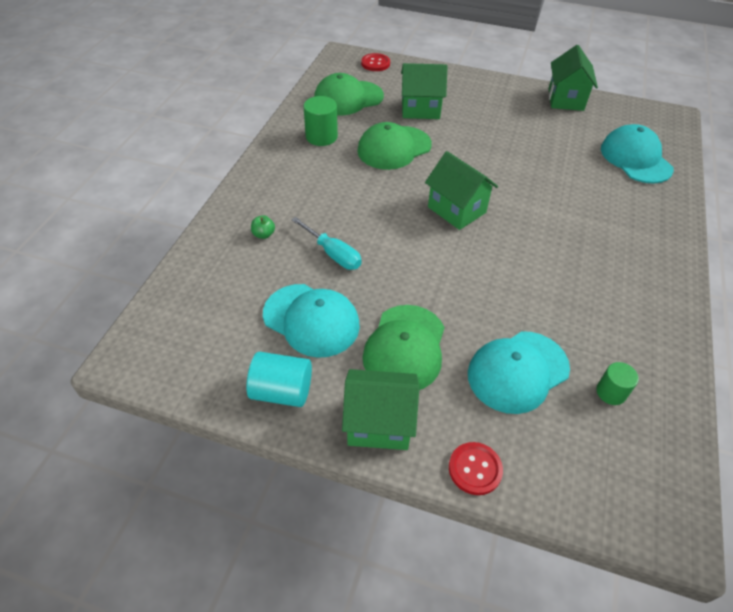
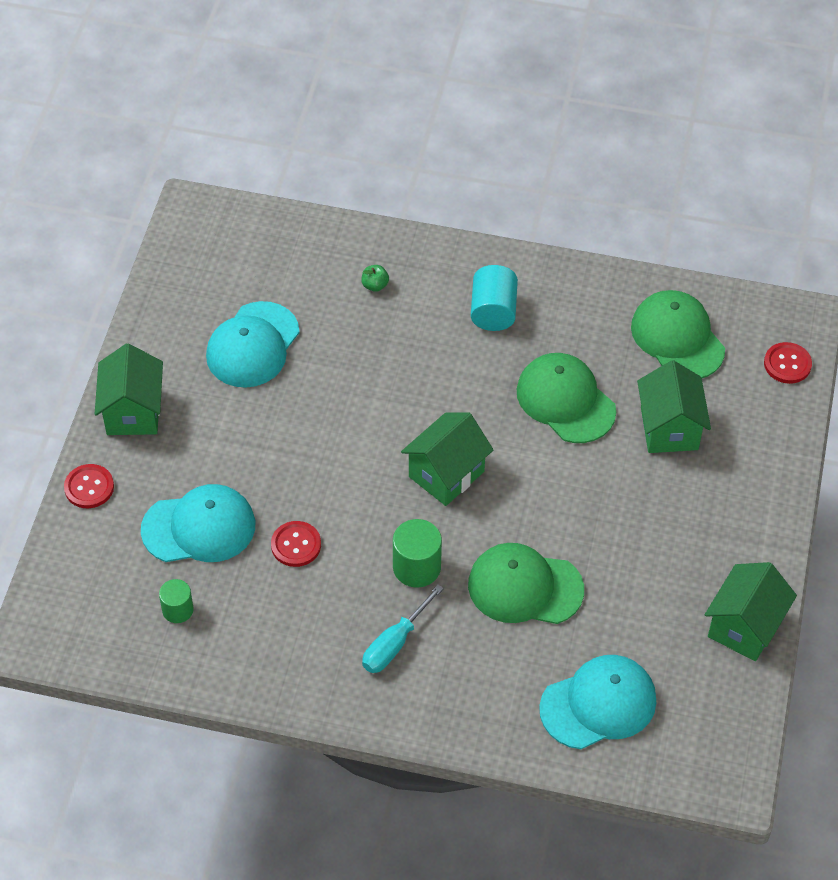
camera: 85 degrees right, 5 degrees up
(282, 391) = (164, 333): turquoise cylinder -> turquoise cylinder (493, 311)
(321, 137) = (575, 317): green cylinder -> green cylinder (416, 567)
(333, 254) = (351, 353): turquoise screwdriver -> turquoise screwdriver (395, 643)
(405, 348) = (222, 428): green cap -> green cap (525, 587)
(518, 371) = (199, 527): turquoise cap -> turquoise cap turned 120 degrees clockwise
(530, 302) = (296, 545): none -> red button
(565, 99) = (744, 627): green house -> green house turned 60 degrees counterclockwise

